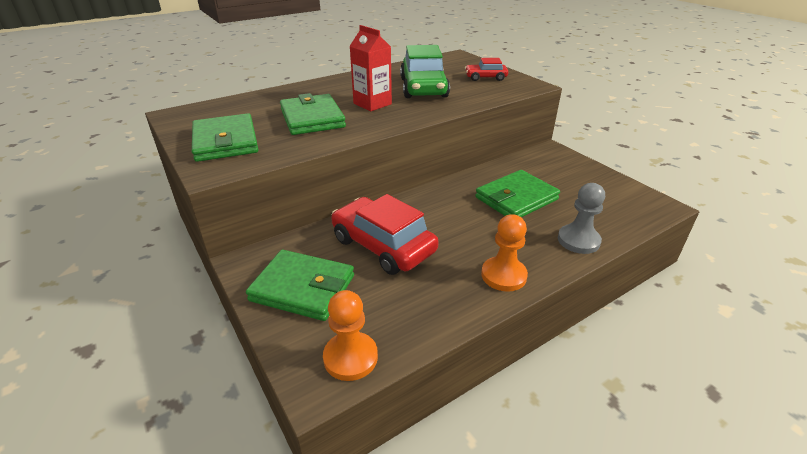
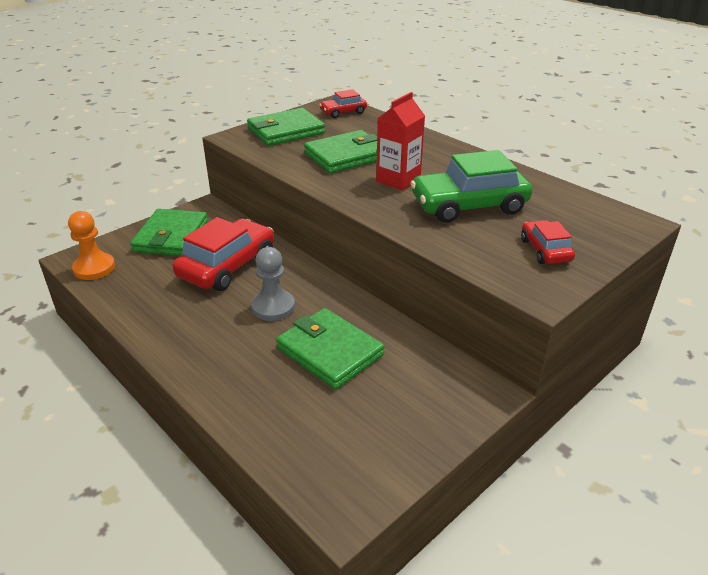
camera: 80 degrees right, 0 degrees up
(205, 112) = (343, 112): none -> red car
(503, 275) = (180, 341): orange pawn -> none
(578, 240) = (242, 402): grey pawn -> grey pawn (273, 307)

